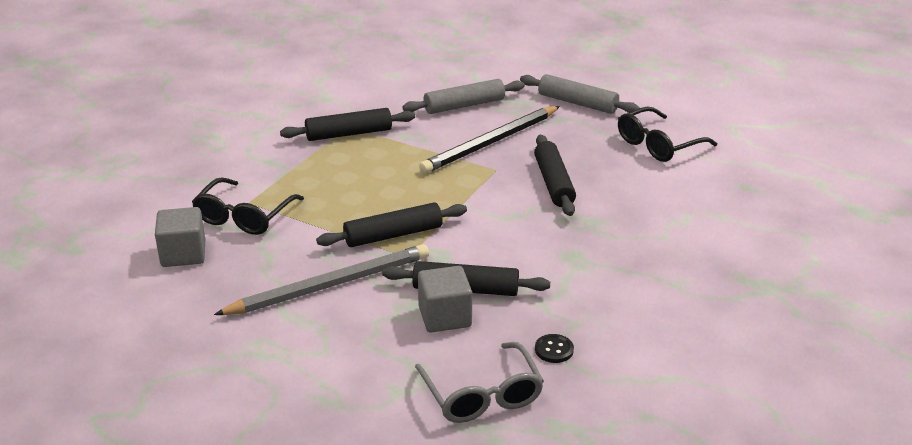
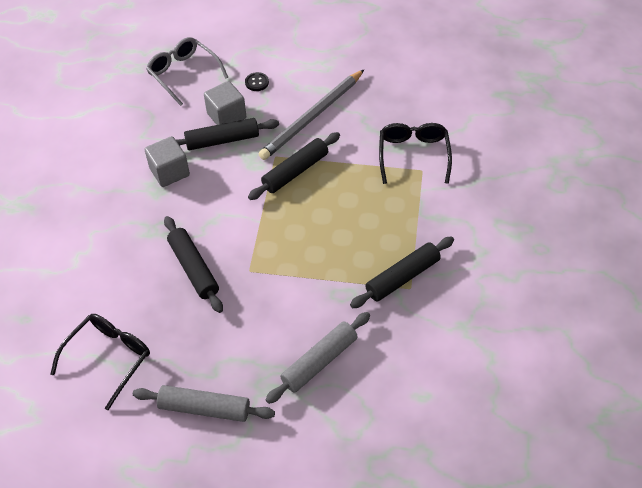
camera: 160 degrees right, 20 degrees up
(183, 254) = (426, 111): grey cube -> grey cube (169, 172)
(491, 143) = (268, 307): black pencil -> none
(554, 350) = (151, 113): black button -> black button (257, 82)

